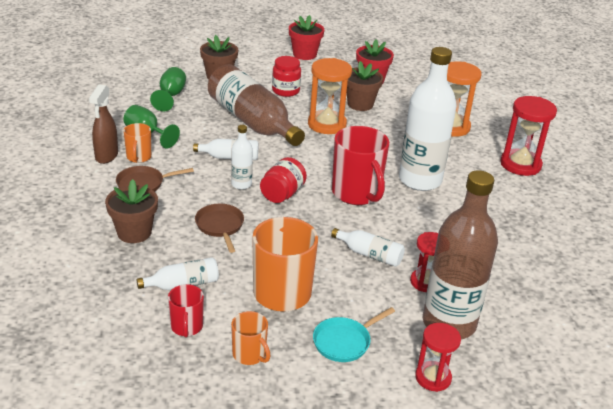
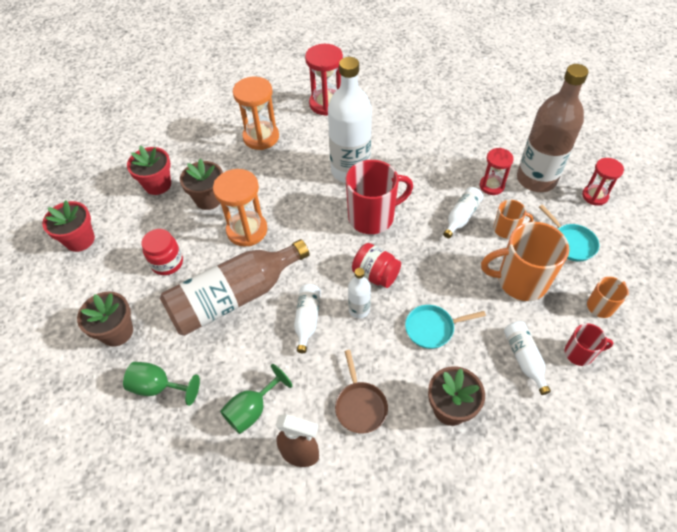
camera: 80 degrees left, 20 degrees up
(138, 157) = (304, 415): orange mug -> orange mug (506, 229)
(220, 226) = (432, 328): brown pan -> turquoise pan

